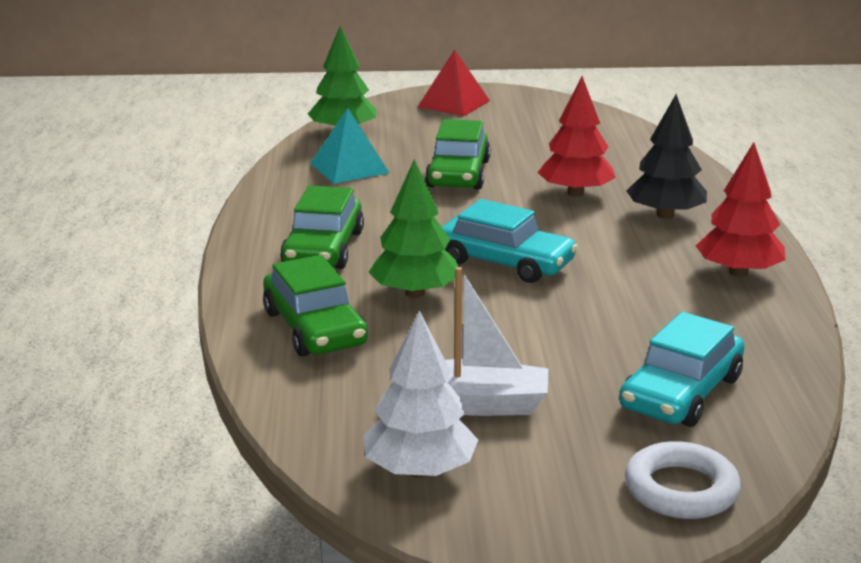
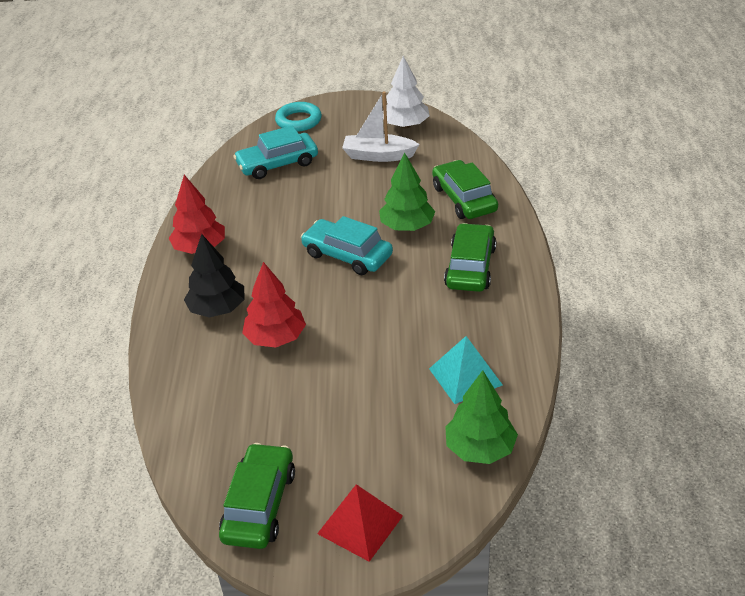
camera: 175 degrees left, 15 degrees up
(458, 174) = (368, 367): green car -> green car (259, 505)
(681, 392) = (277, 164): turquoise car -> turquoise car turned 150 degrees counterclockwise
(681, 489) = (298, 121): white ring -> turquoise ring

